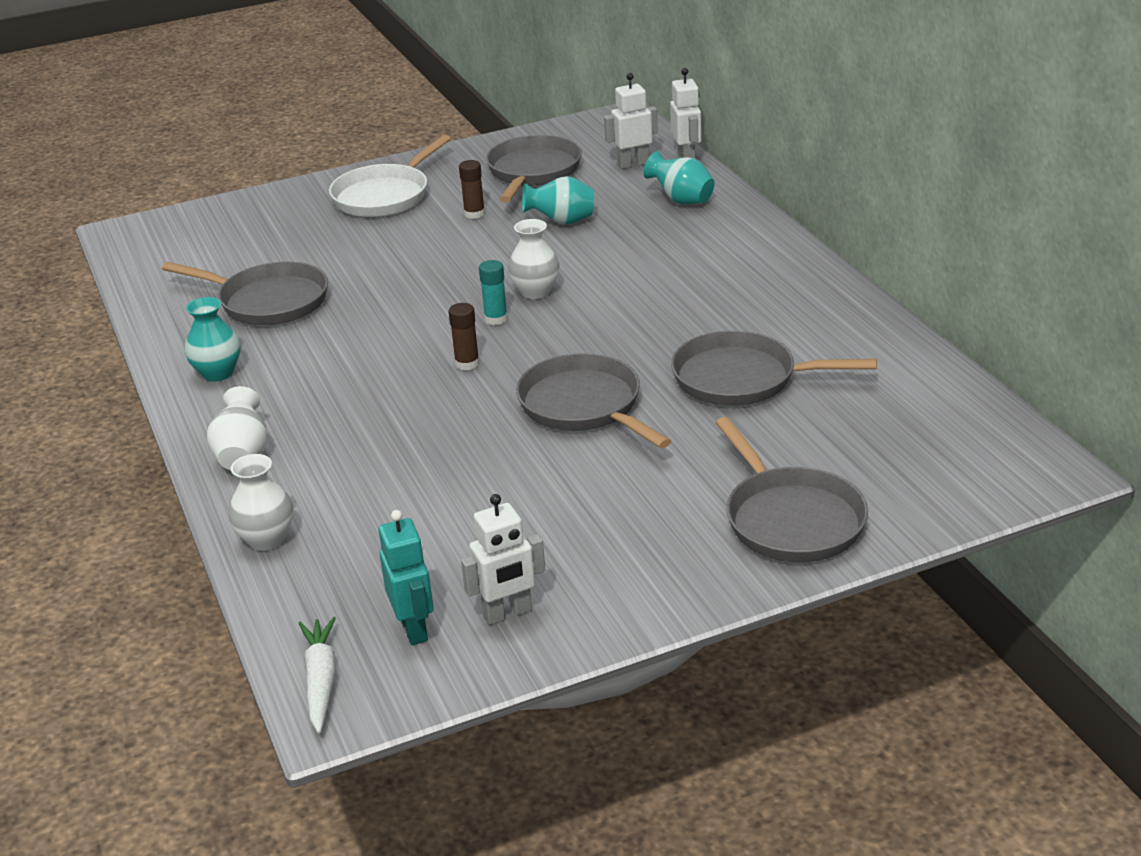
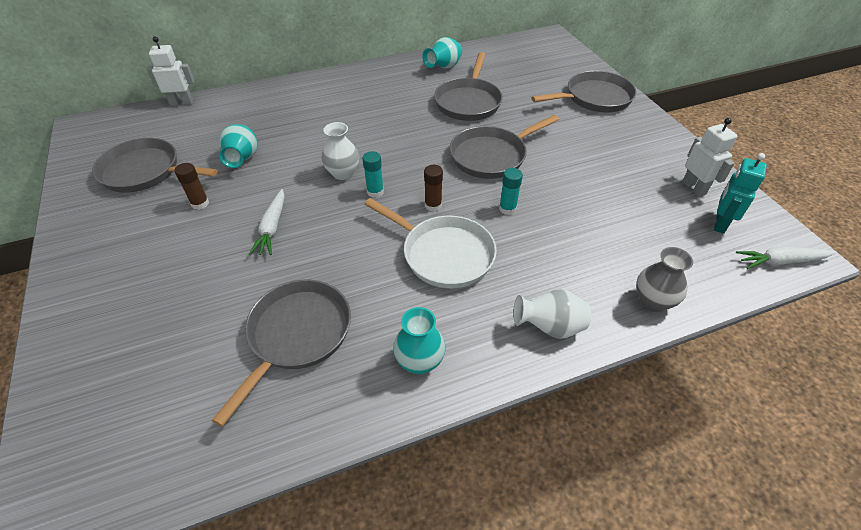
camera: 90 degrees left, 15 degrees up
(266, 539) = (653, 301): white vase -> grey vase
(385, 196) = (124, 261): white pan -> white pan (443, 254)
(414, 629) = (720, 223): turquoise robot -> turquoise robot turned 45 degrees counterclockwise
(430, 262) = (272, 228): none -> white carrot
(458, 423) = (507, 209): none -> turquoise glue stick
(633, 164) = (171, 125): white robot -> none
(681, 200) = (243, 108): turquoise vase -> turquoise vase (443, 67)

